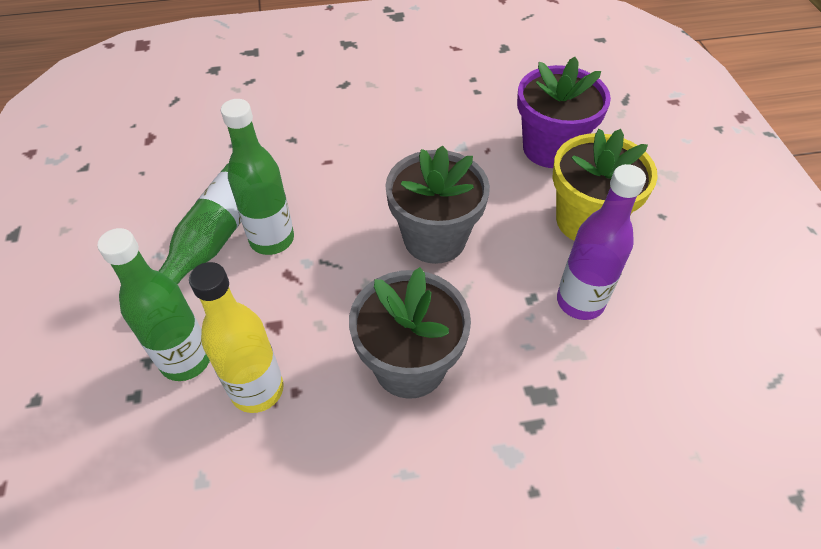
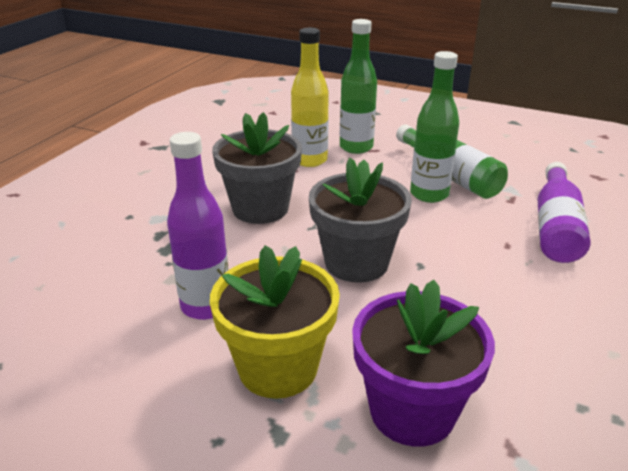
camera: 125 degrees right, 20 degrees down
(275, 142) = (556, 227): none -> purple bottle

